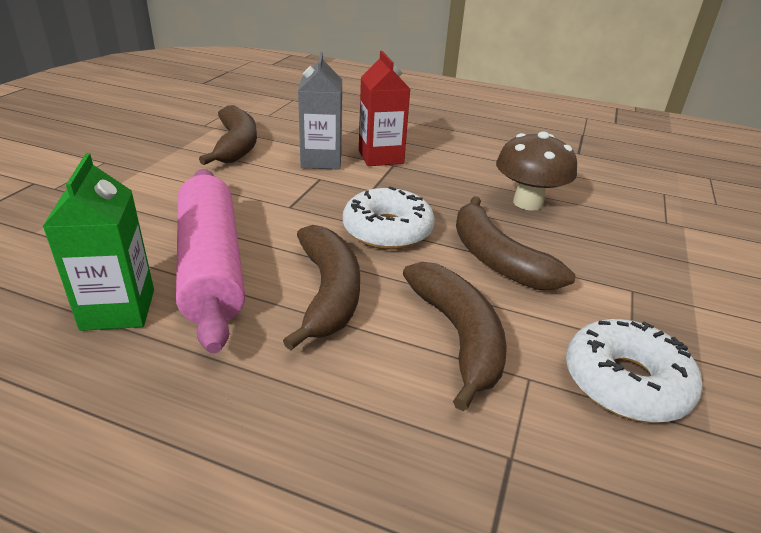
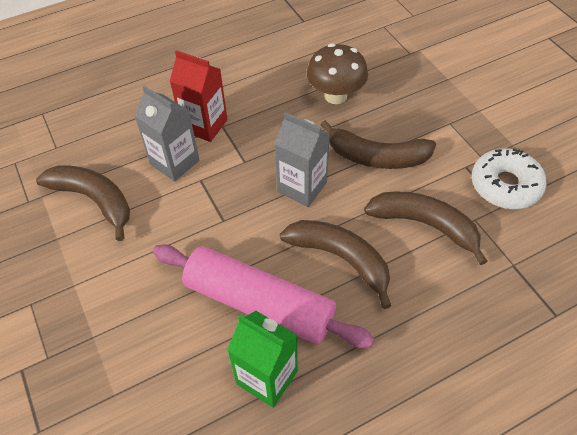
camera: 45 degrees left, 20 degrees up
(387, 230) = (302, 187): white donut -> grey carton

